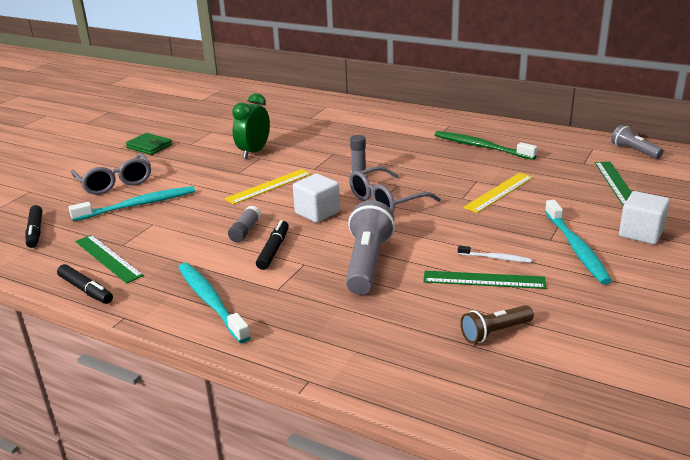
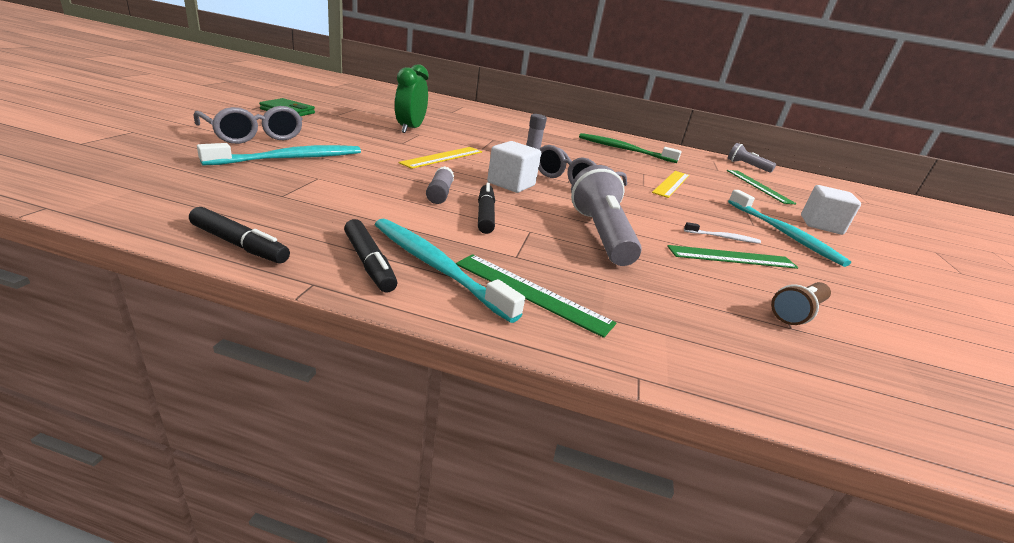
camera: 20 degrees left, 0 degrees up
(35, 232) = (145, 172): black marker -> black marker (369, 263)
(108, 258) = (265, 208): green ruler -> green ruler (531, 293)

